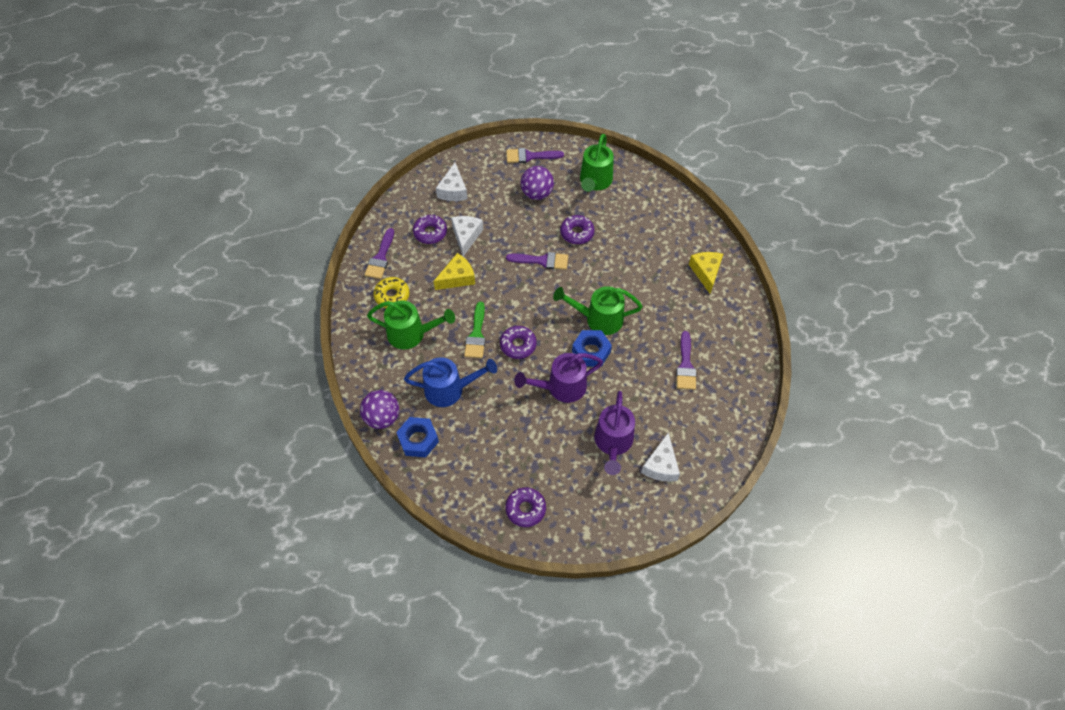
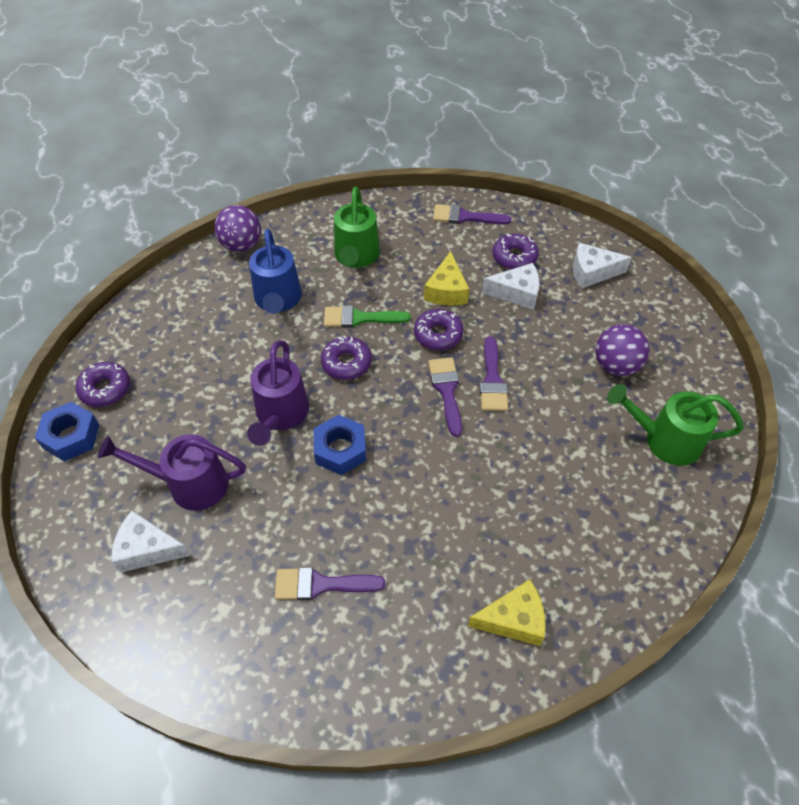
camera: 85 degrees right, 5 degrees down
(392, 296) = (410, 233): yellow donut -> none
(418, 440) = (210, 279): blue nut -> blue nut (71, 436)
(457, 278) = (446, 290): yellow cheese -> yellow cheese turned 45 degrees clockwise
(530, 156) = (686, 352): purple brush -> purple brush (446, 391)
(560, 387) = (280, 416): purple watering can -> purple watering can turned 150 degrees counterclockwise
(577, 233) = (554, 420): purple donut -> purple donut (438, 334)
(598, 319) = (398, 456): green watering can -> none

